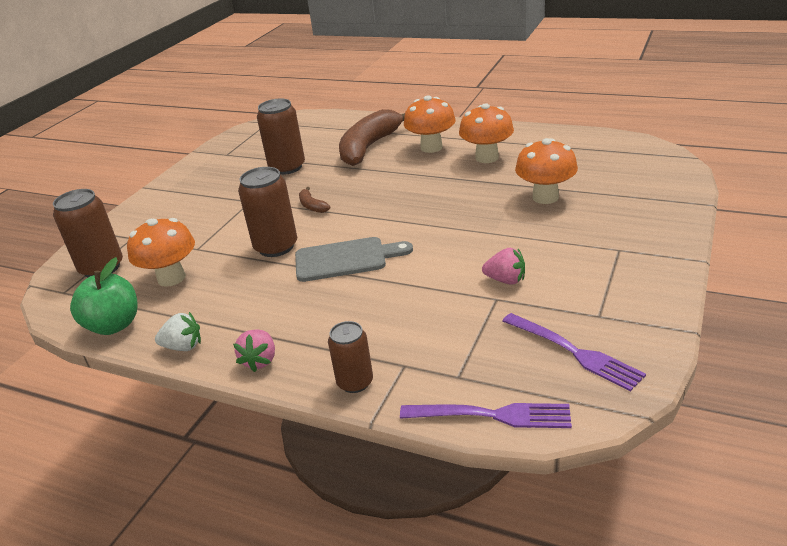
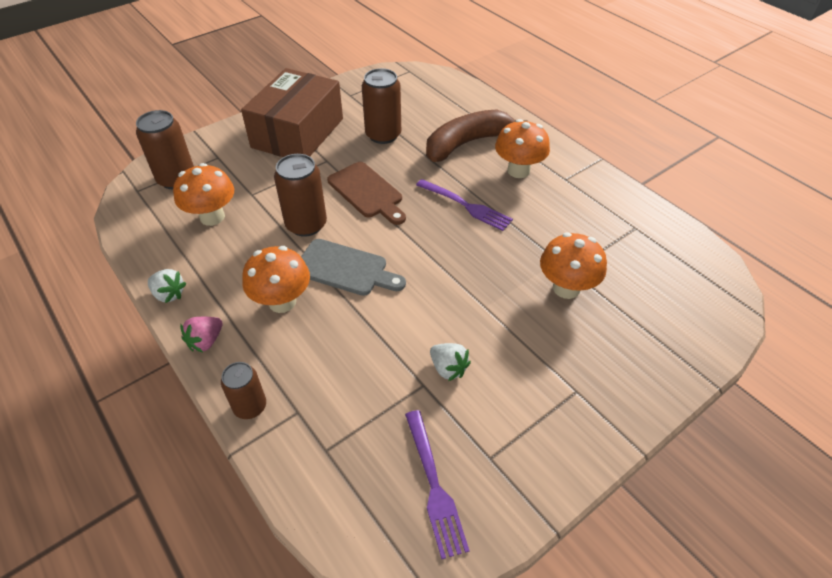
camera: 25 degrees right, 15 degrees up
(114, 325) = (143, 244): green apple -> none
(200, 194) = (298, 133): none -> brown box
(312, 206) = (367, 192): brown banana -> brown cutting board
(487, 157) = (556, 209): orange mushroom -> orange mushroom (282, 302)
(491, 415) = (316, 508): purple fork -> purple fork (466, 206)
(505, 280) = (448, 368): pink strawberry -> white strawberry

